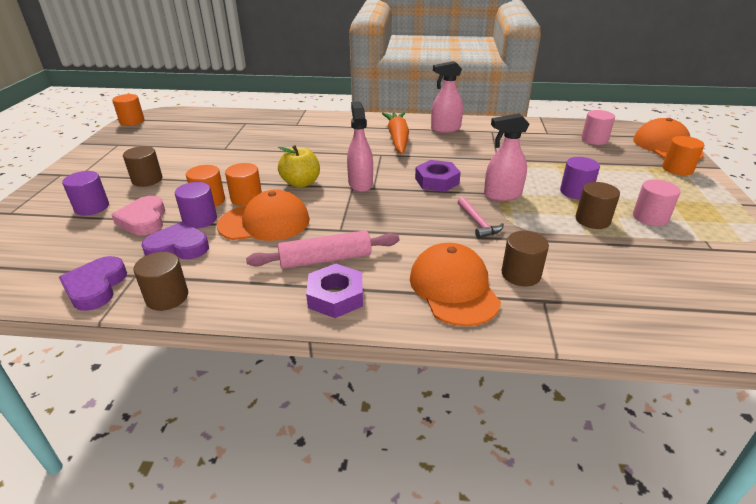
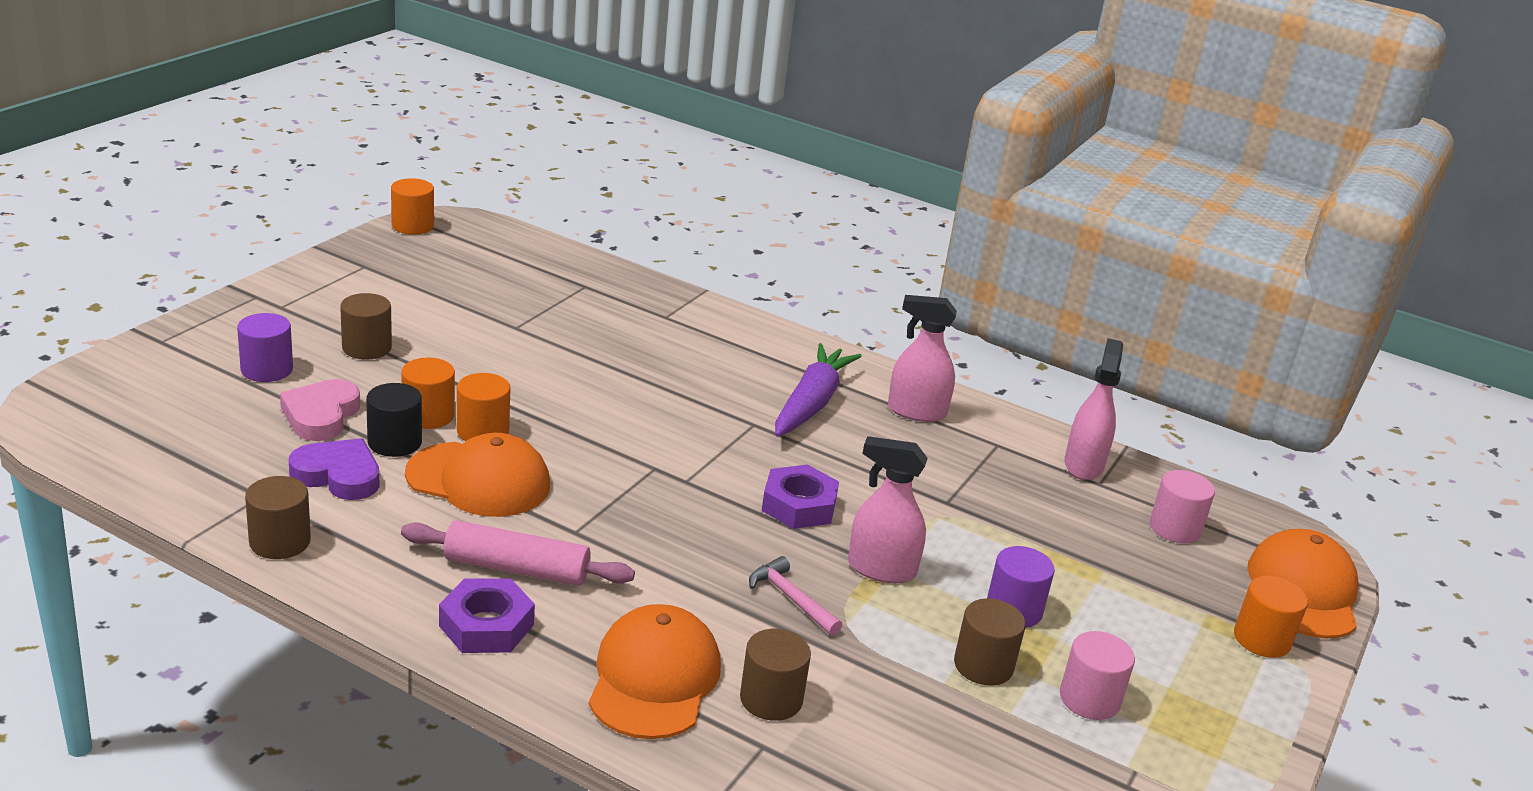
camera: 20 degrees right, 5 degrees down
(96, 287) = (206, 494): purple heart -> none
(200, 219) = (394, 442): purple cylinder -> black cylinder
(301, 183) = (582, 433): yellow apple -> none
(360, 184) = (672, 466): pink spray bottle -> pink spray bottle (1083, 465)
(397, 139) = (811, 403): orange carrot -> purple carrot
(478, 223) = (791, 599): pink hammer -> pink hammer turned 135 degrees clockwise

